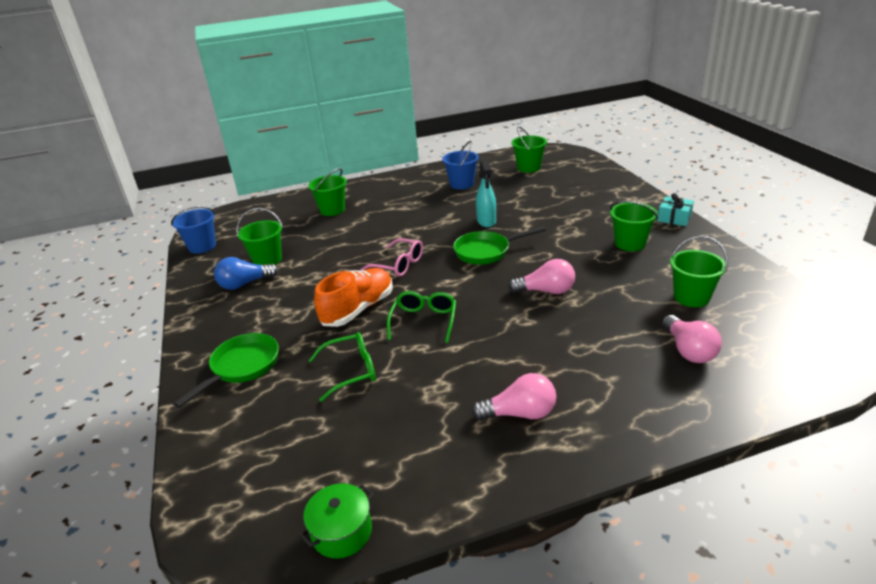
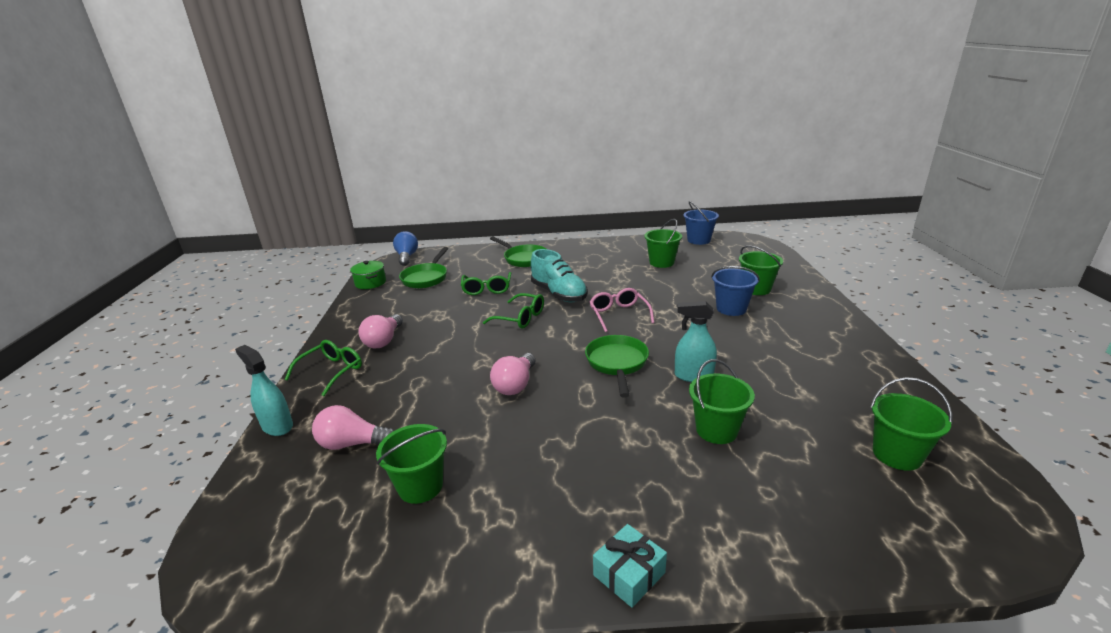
camera: 105 degrees right, 5 degrees down
(244, 284) = (627, 256): blue light bulb -> blue light bulb (407, 257)
(316, 455) = (426, 278): none -> green pan
(358, 309) = (559, 294): orange shoe -> turquoise shoe
(399, 265) = (618, 314): pink glasses -> pink glasses turned 120 degrees clockwise
(461, 184) = (822, 375): blue bucket -> blue bucket (731, 308)
(607, 428) = (332, 371): none -> green glasses
(630, 243) = (573, 482): green bucket -> green bucket (716, 430)
(717, 417) = (277, 426): none -> turquoise spray bottle

